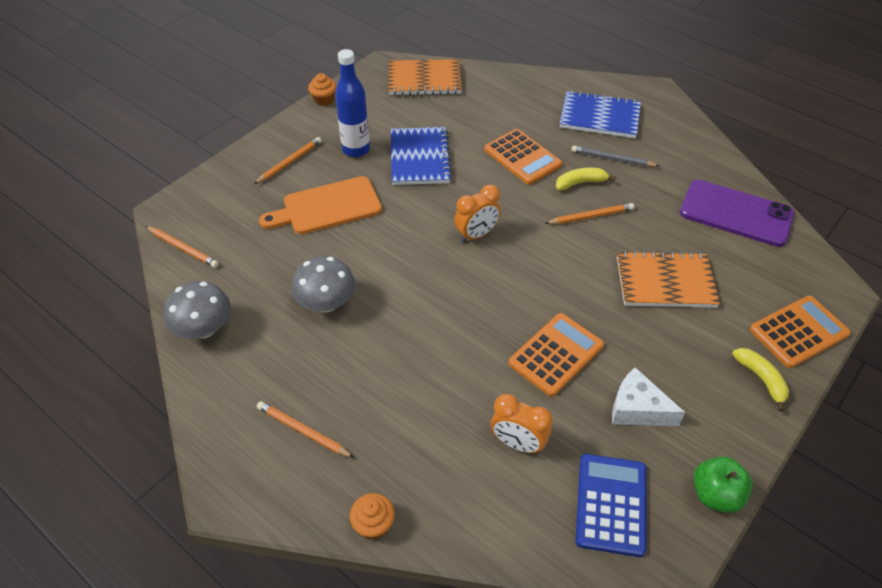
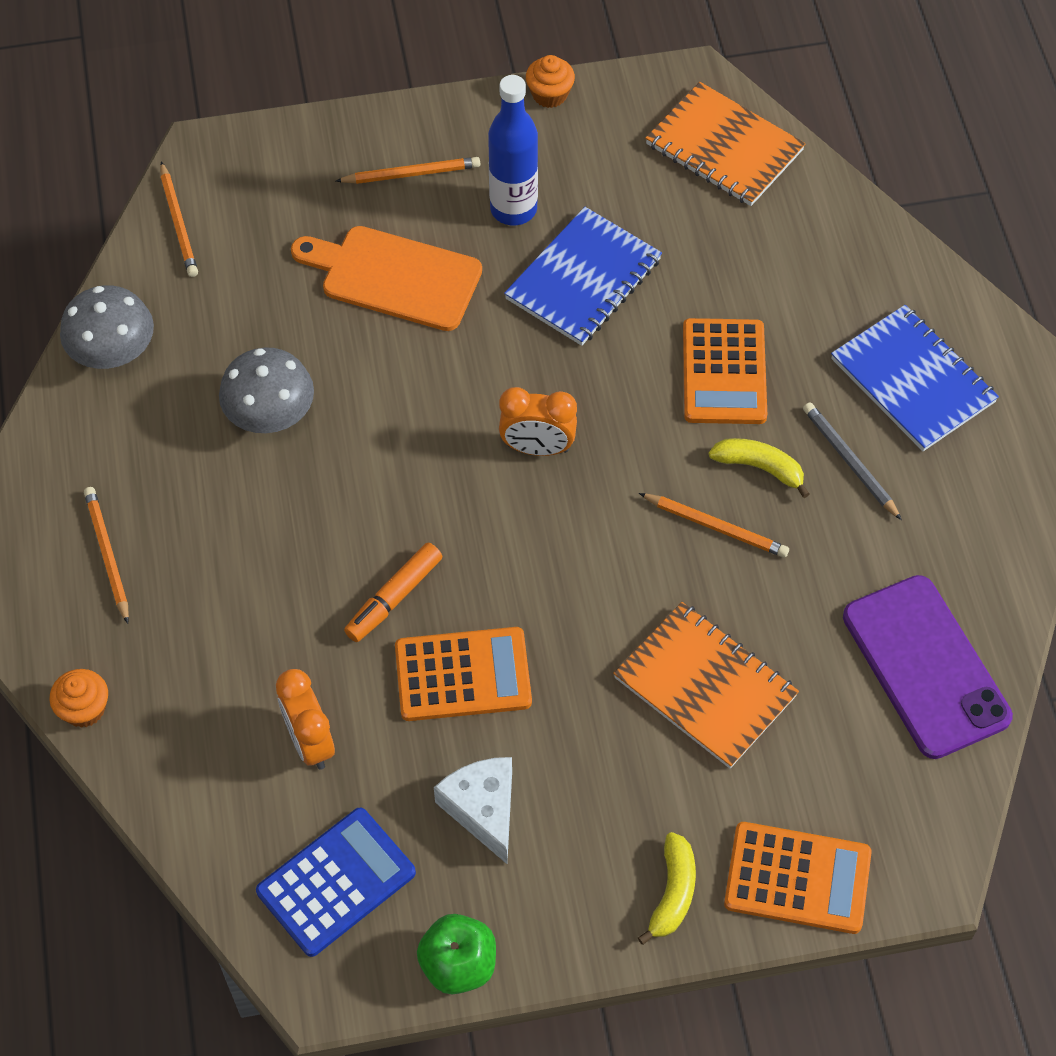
camera: 40 degrees right, 10 degrees up
(482, 343) = (394, 598): none -> orange marker

